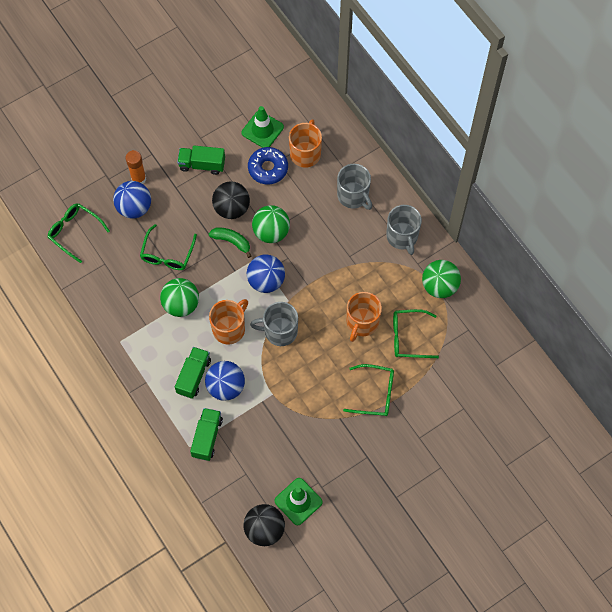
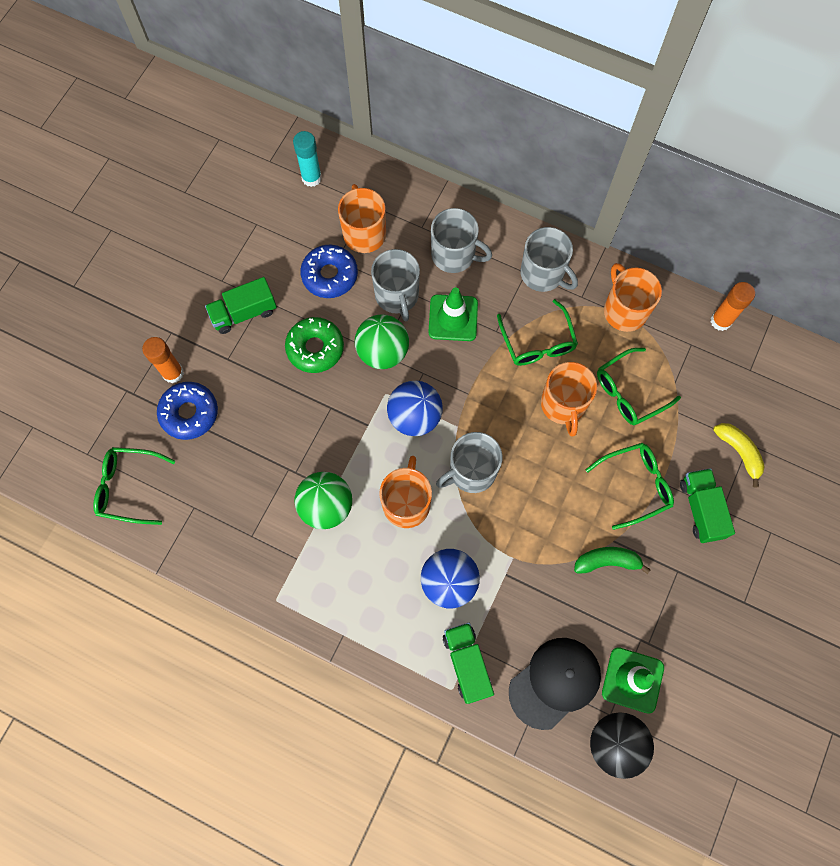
camera: 30 degrees left, 5 degrees up
(134, 208) = (189, 413): blue ball -> blue donut
(167, 254) = (269, 450): green glasses -> green glasses (537, 342)
(193, 376) = (399, 592): green truck -> green truck (701, 509)
(231, 208) = (315, 348): black ball -> green donut
(232, 241) = (341, 390): green banana -> green banana (607, 561)
(251, 477) = (555, 682): none -> black cap
(262, 130) = (293, 231): green traffic cone -> green traffic cone (453, 318)
(294, 102) = (311, 178): none -> turquoise glue stick
(301, 202) = (397, 296): none -> grey mug
(439, 286) = (624, 310): green ball -> orange mug
(453, 410) = (739, 452): none -> yellow banana
(497, 325) = (720, 321): none -> orange glue stick

